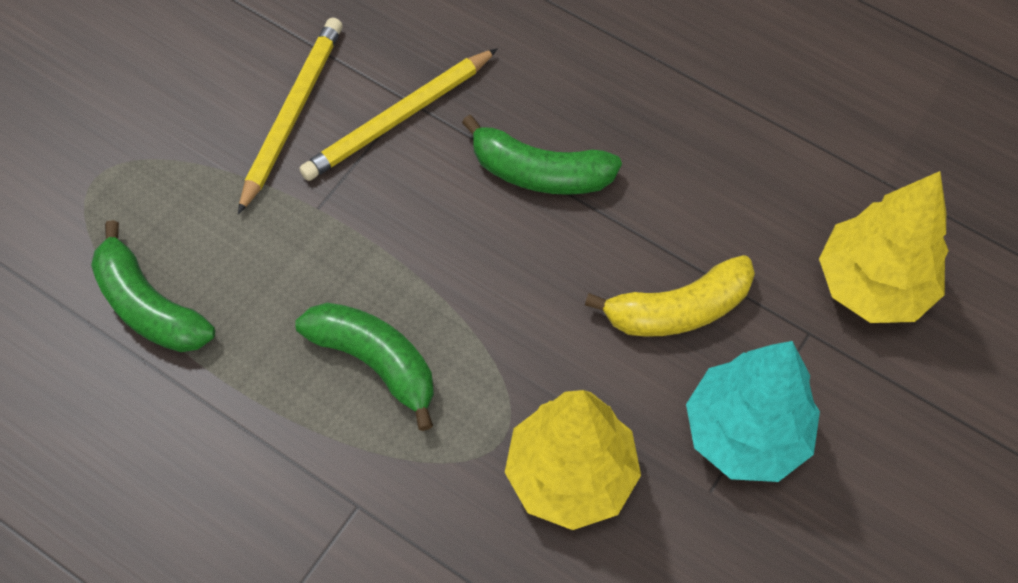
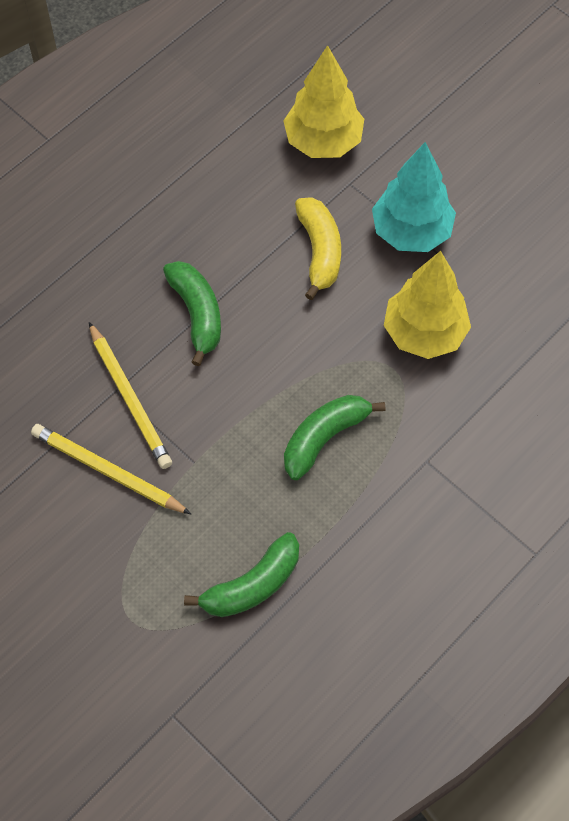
camera: 80 degrees left, 0 degrees up
(539, 172) = (197, 314): green banana -> green banana turned 45 degrees counterclockwise

